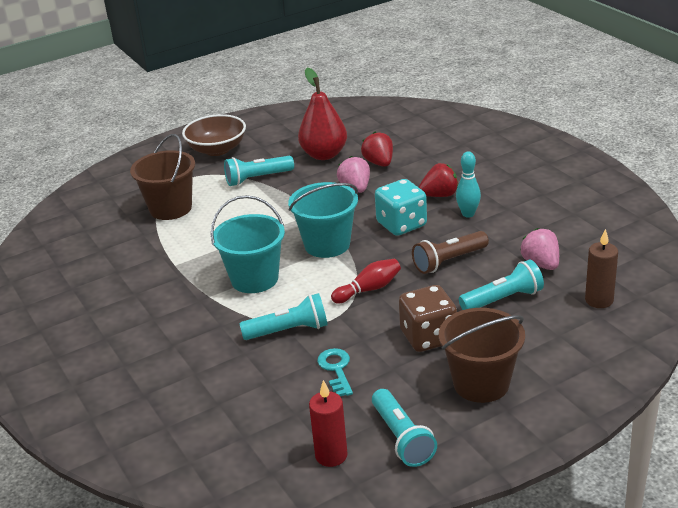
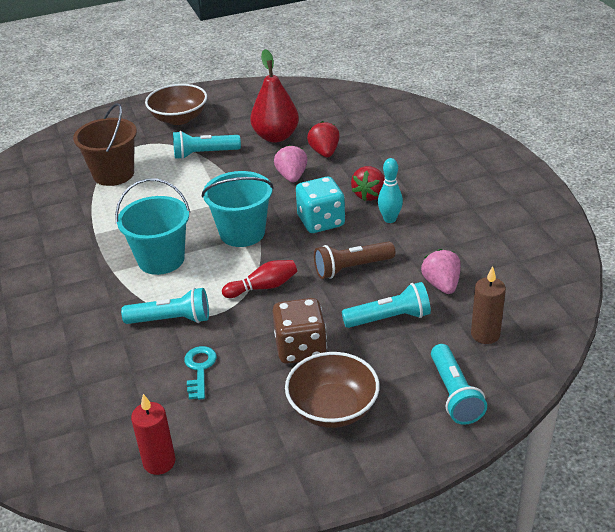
camera: 10 degrees right, 5 degrees up
(402, 438) = (233, 456): turquoise flashlight -> turquoise flashlight (454, 394)
(439, 195) = (369, 195): red strawberry -> red strawberry turned 120 degrees clockwise
(481, 383) = (333, 408): brown bucket -> brown bowl

